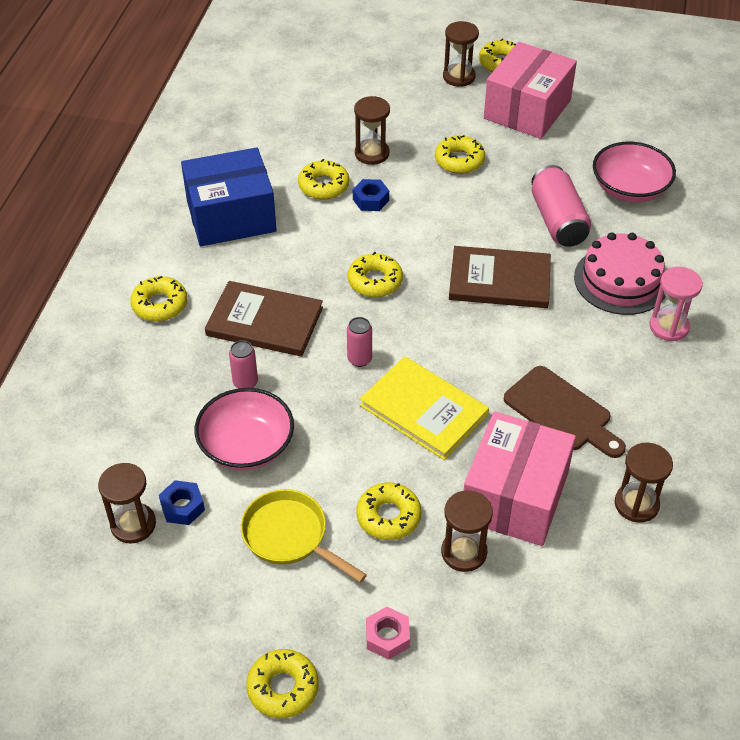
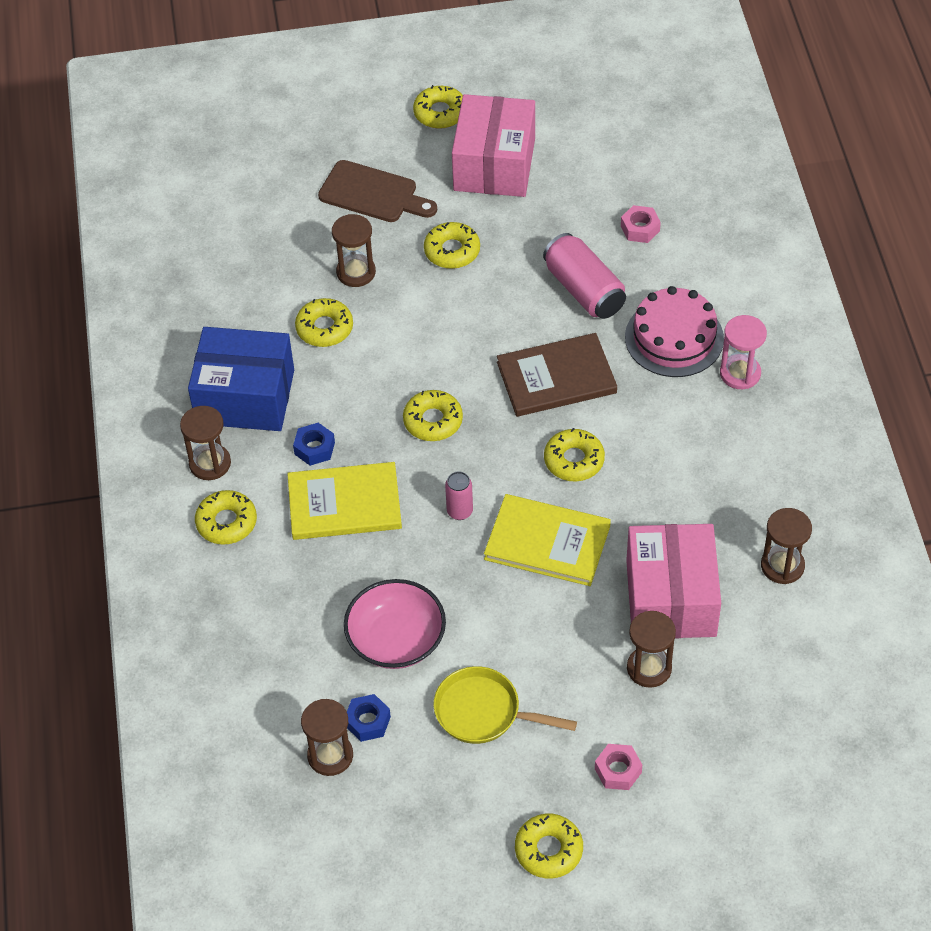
camera: 20 degrees left, 5 degrees up
(231, 216) = (245, 396): blue box -> blue box turned 45 degrees clockwise
(245, 383) = (360, 575): pink can -> none
(264, 322) = (344, 504): brown book -> yellow book
(370, 200) = (382, 329): blue nut -> blue nut (314, 448)
(388, 516) = (565, 659): yellow donut -> yellow donut (574, 460)
(459, 77) = (403, 145): brown hourglass -> brown hourglass (210, 463)
(561, 412) = (677, 498): brown cutting board -> brown cutting board (373, 194)
(629, 189) = (640, 229): pink bowl -> pink nut

